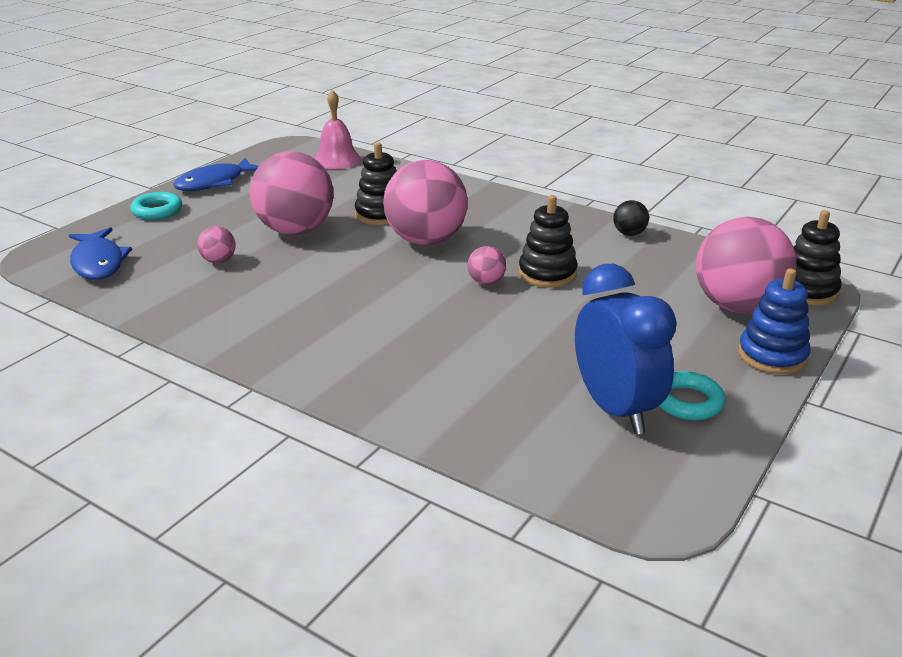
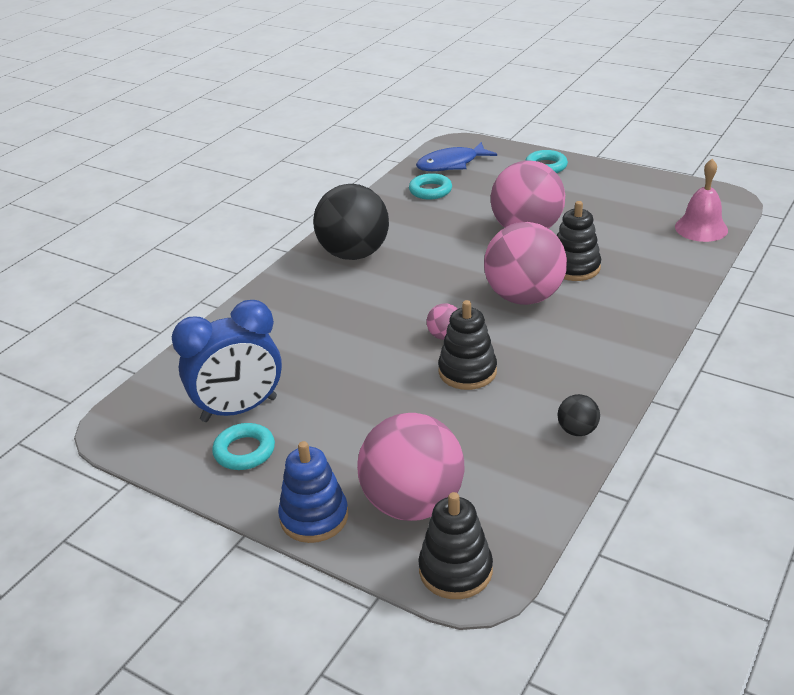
camera: 90 degrees right, 5 degrees up
(160, 278) = (430, 190): none -> turquoise ring
(215, 182) = (613, 178): blue fish -> none
(219, 261) = (462, 207): pink ball -> none
(293, 333) = (354, 254): none -> black ball

